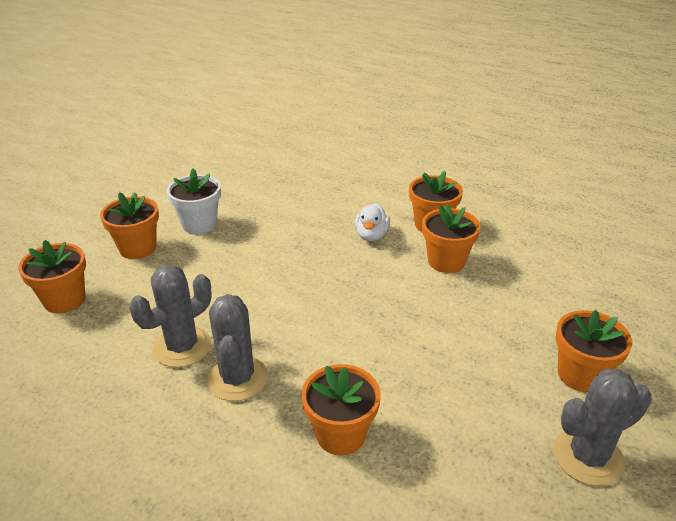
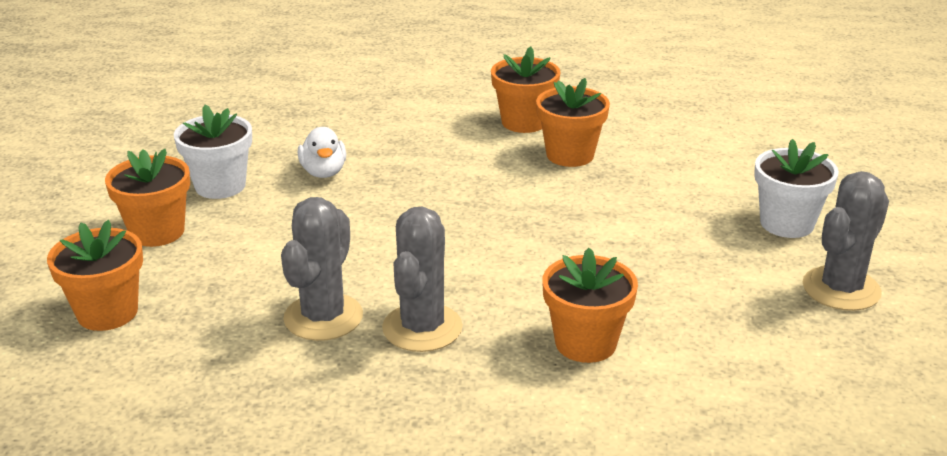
camera: 25 degrees left, 5 degrees down
(237, 378) = (422, 328): grey cactus -> grey cactus turned 45 degrees clockwise
(371, 235) = (460, 149): white duck -> white duck (323, 172)
(581, 375) = (786, 223): orange flower pot -> white flower pot

